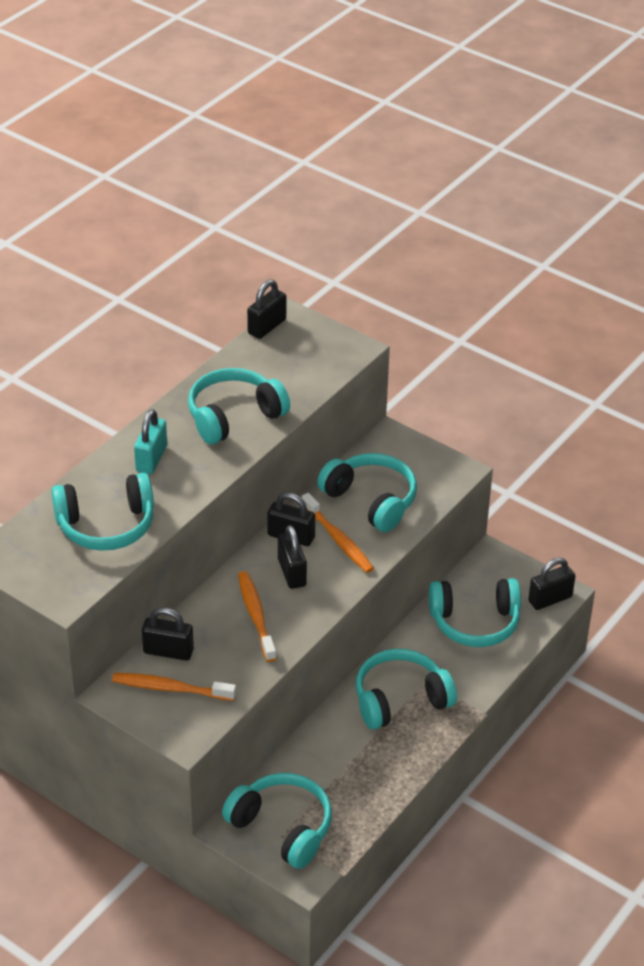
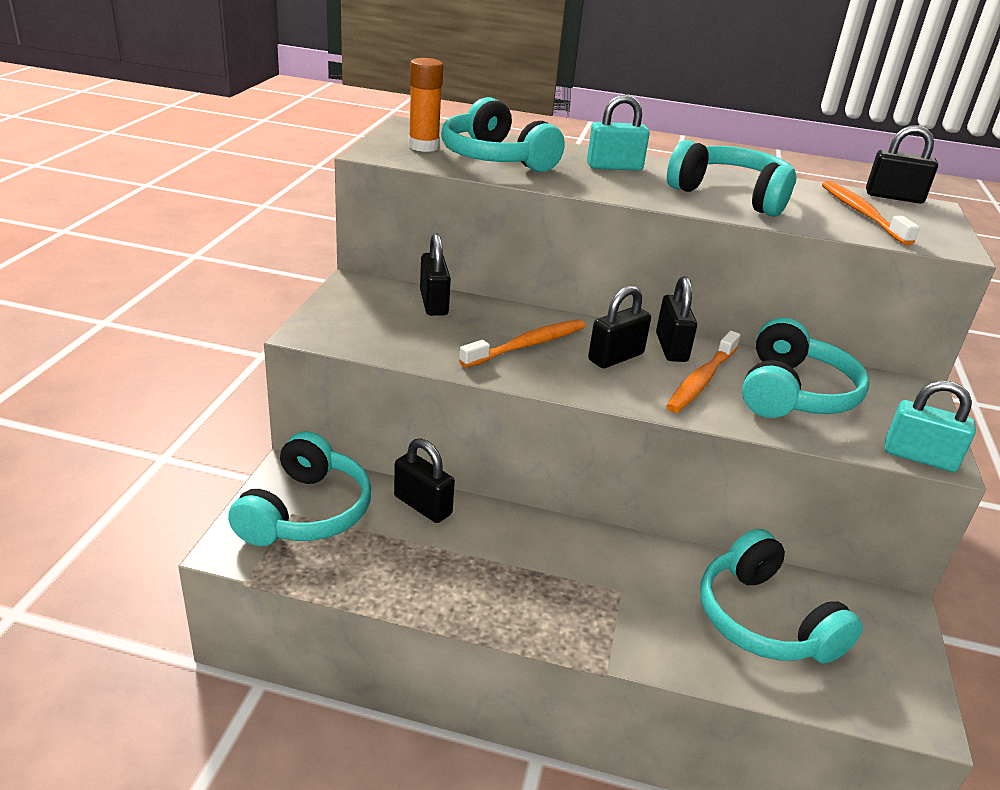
camera: 65 degrees right, 10 degrees down
(60, 563) = (424, 146): none -> orange glue stick
(170, 688) = (380, 312): orange toothbrush -> orange toothbrush (861, 214)
(400, 699) = (570, 572): turquoise headphones -> none
(456, 479) = (919, 457): none -> turquoise padlock
(550, 599) = (891, 703): black padlock -> black padlock (423, 505)

